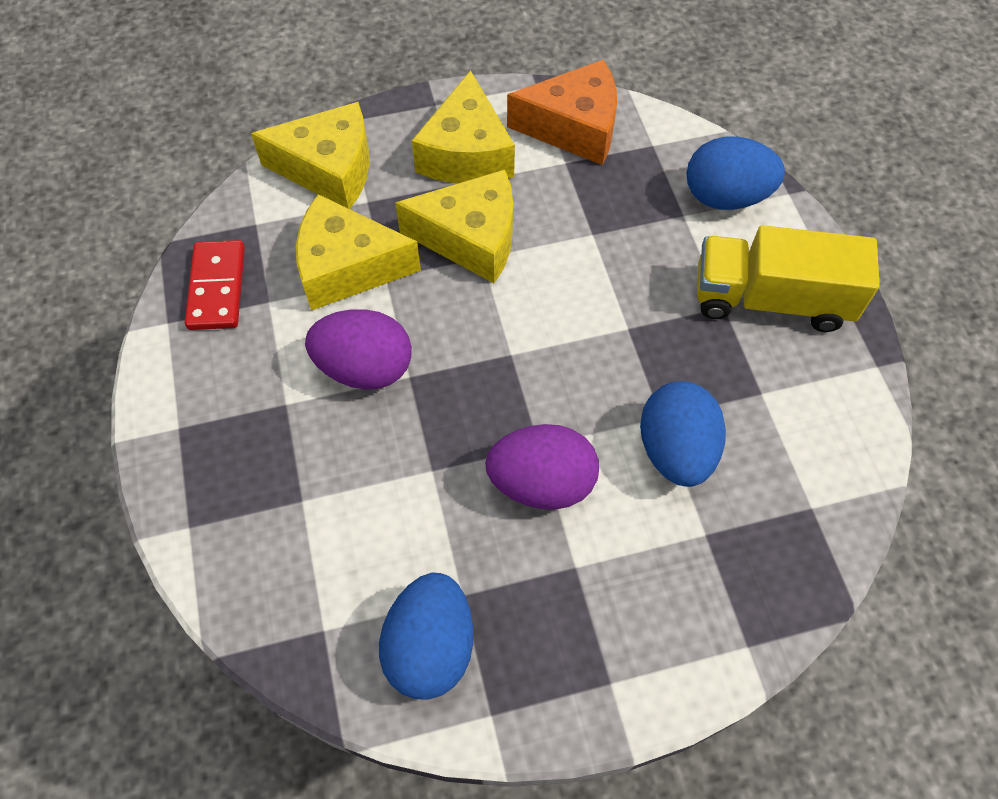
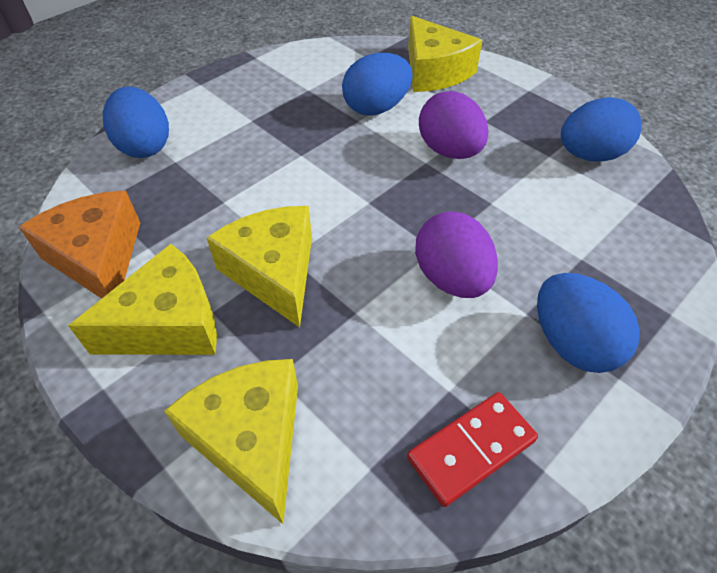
camera: 120 degrees left, 10 degrees down
(232, 417) = (572, 343): none -> blue egg
(347, 267) = (366, 347): yellow cheese -> yellow cheese (434, 71)
(771, 299) = (231, 103): yellow truck -> none

